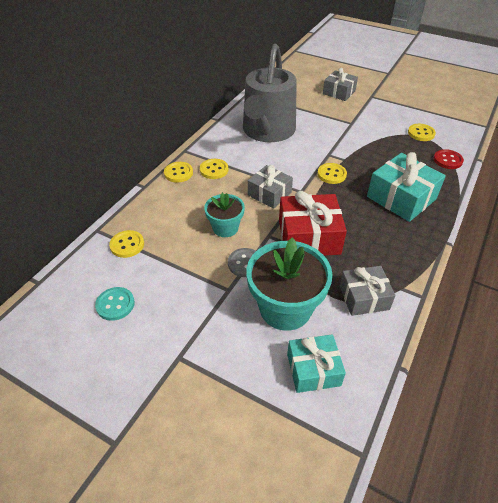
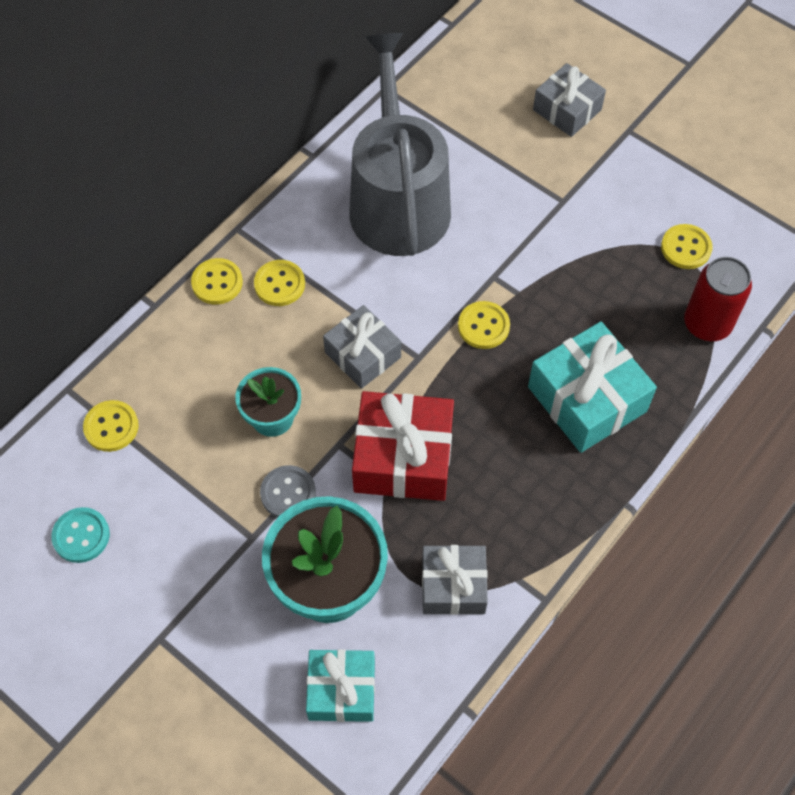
camera: 10 degrees right, 15 degrees up
(267, 131) = (398, 200): grey watering can -> grey watering can turned 150 degrees clockwise
(447, 160) = (707, 324): red button -> red can

